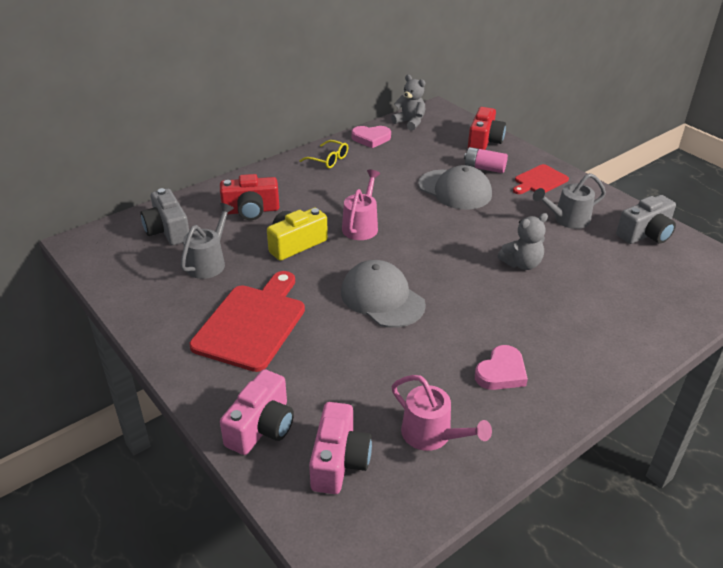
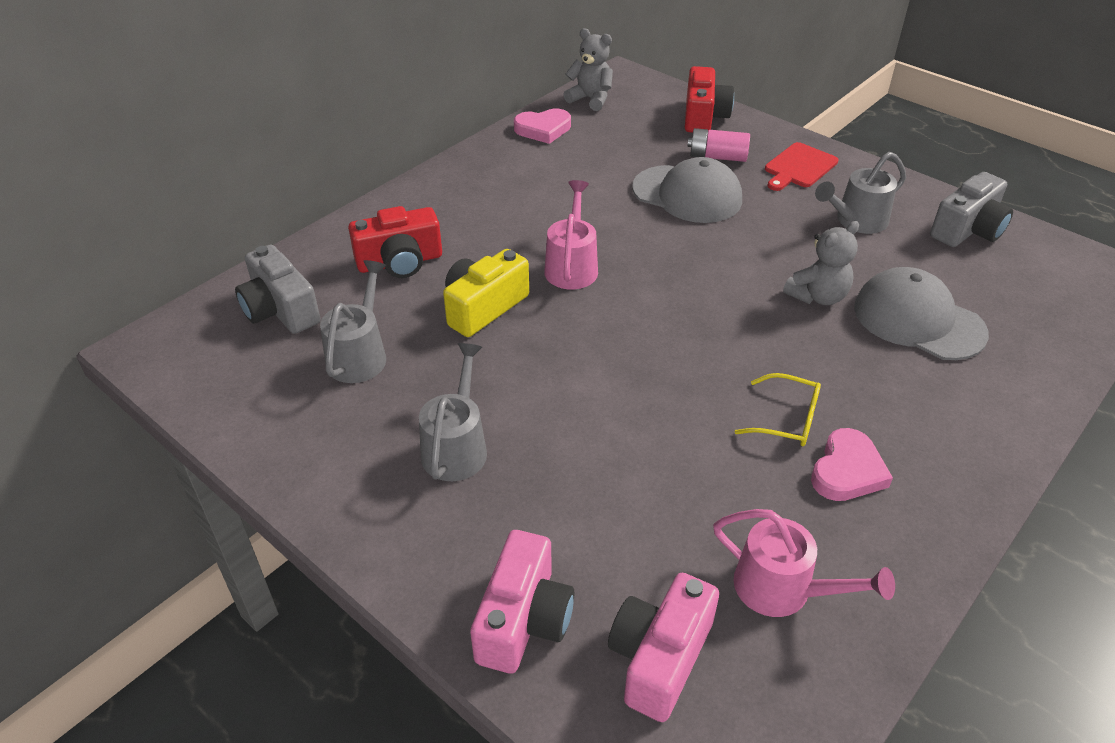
camera: 10 degrees left, 5 degrees up
(252, 323) = (456, 446): red cutting board -> grey watering can
(328, 160) = (492, 168): yellow glasses -> yellow glasses (787, 420)
(339, 461) = (659, 658): pink camera -> pink camera turned 150 degrees counterclockwise
(382, 298) = (638, 377): grey cap -> grey cap (918, 320)

